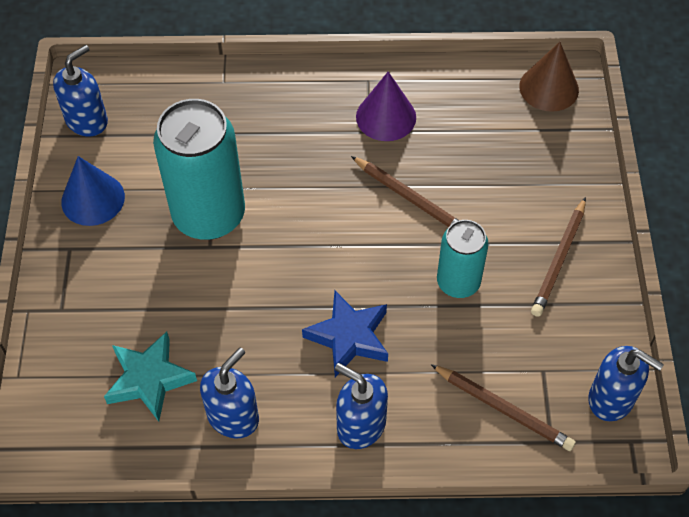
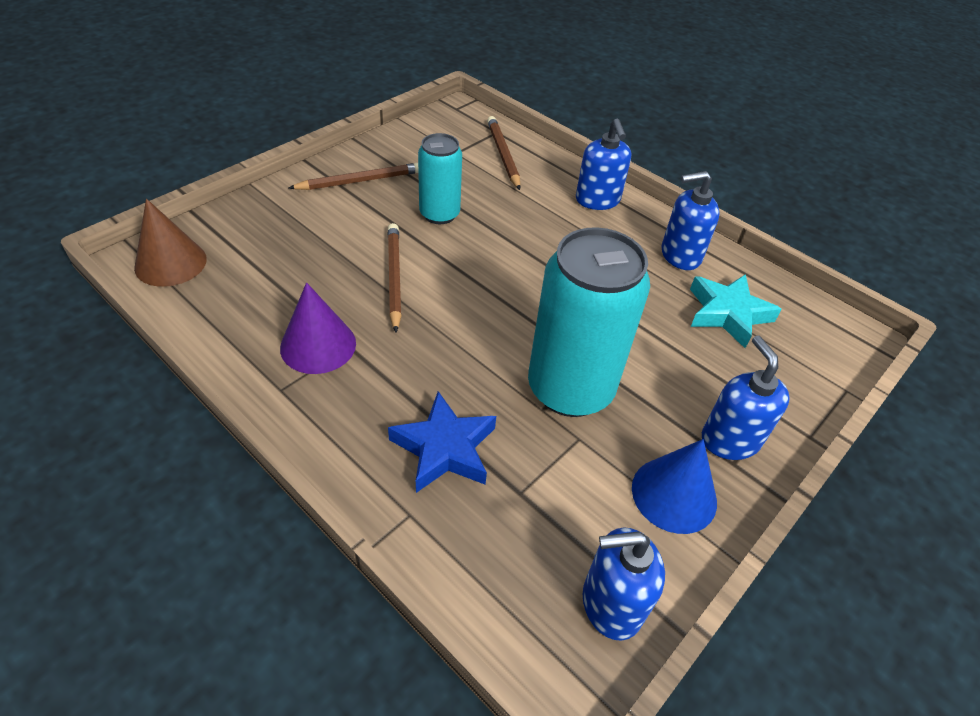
camera: 140 degrees left, 10 degrees down
(349, 337) = (551, 239): blue star -> blue star (444, 448)
(611, 398) = (439, 123): blue soap dispenser -> blue soap dispenser (730, 439)

